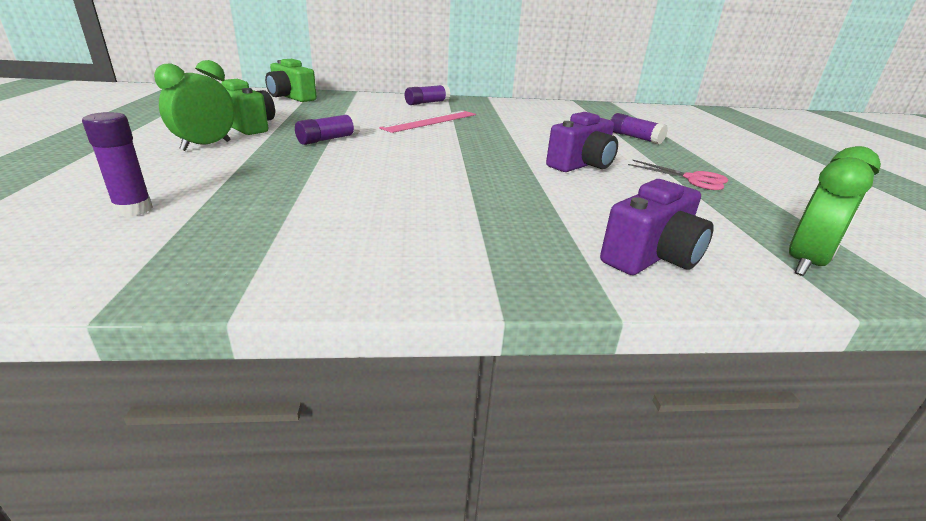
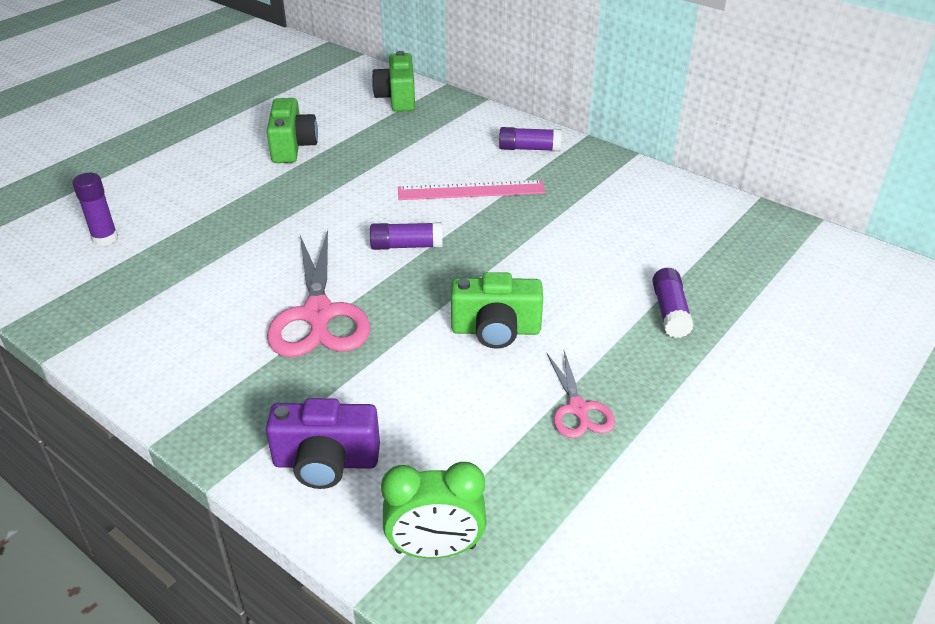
camera: 45 degrees right, 10 degrees up
(206, 146) = (227, 170): green clock -> none
(328, 139) = (327, 192): purple glue stick -> purple glue stick (406, 246)
(460, 191) = (318, 315): none -> pink scissors
(581, 165) = (496, 330): purple camera -> green camera

